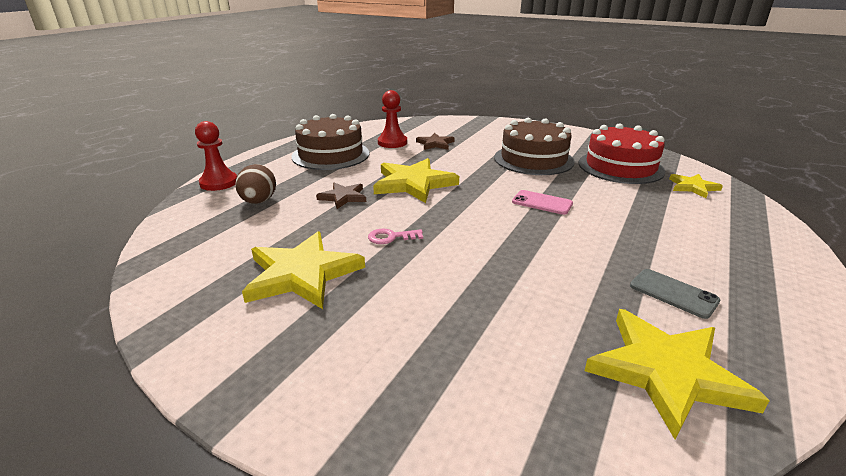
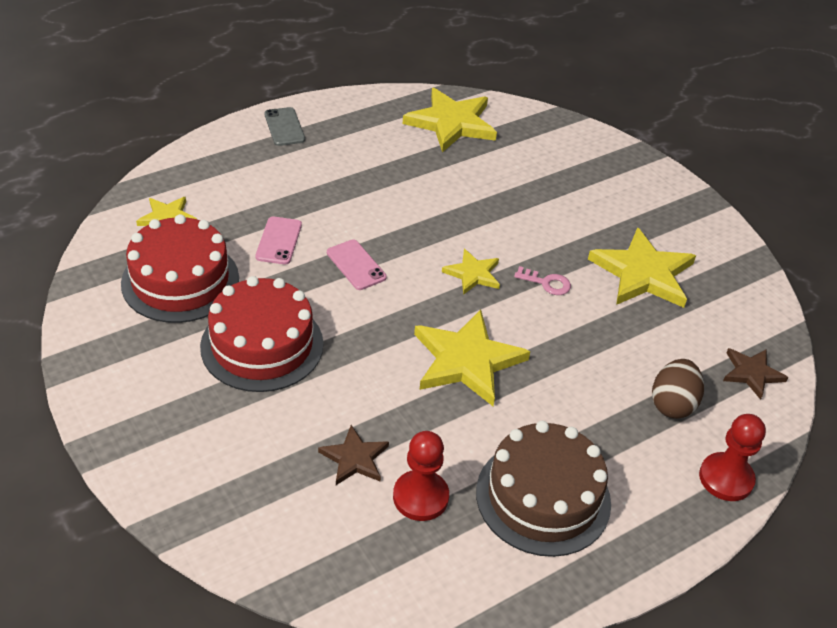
camera: 155 degrees left, 15 degrees up
(343, 197) = (567, 369): brown star -> brown star (752, 373)
(455, 224) = (473, 274): none -> yellow star
(533, 159) = (262, 345): brown cake -> red cake
(610, 198) = (279, 241): none -> pink phone
(673, 293) = (378, 150): grey phone -> grey phone (284, 127)

